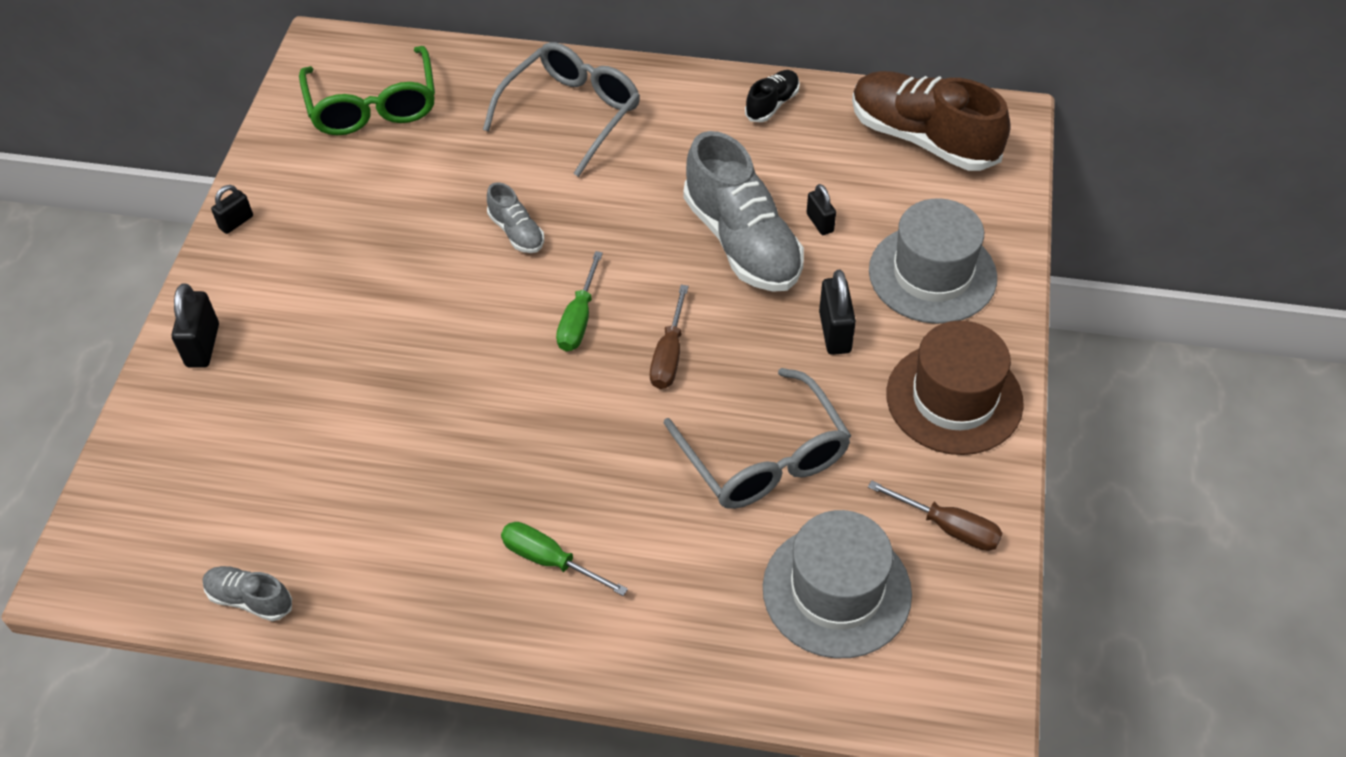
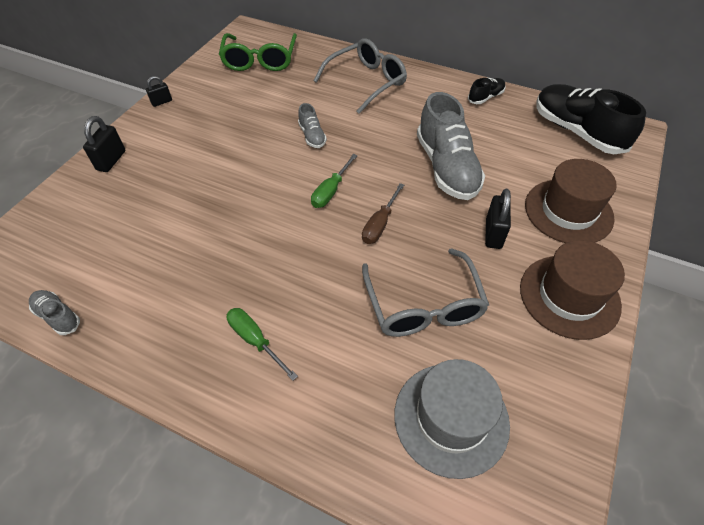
camera: 15 degrees right, 0 degrees up
(820, 223) = (499, 166): black padlock -> none
(923, 138) = (577, 131): brown shoe -> black shoe
(932, 274) = (568, 211): grey hat -> brown hat
(948, 527) = (548, 390): brown screwdriver -> none

